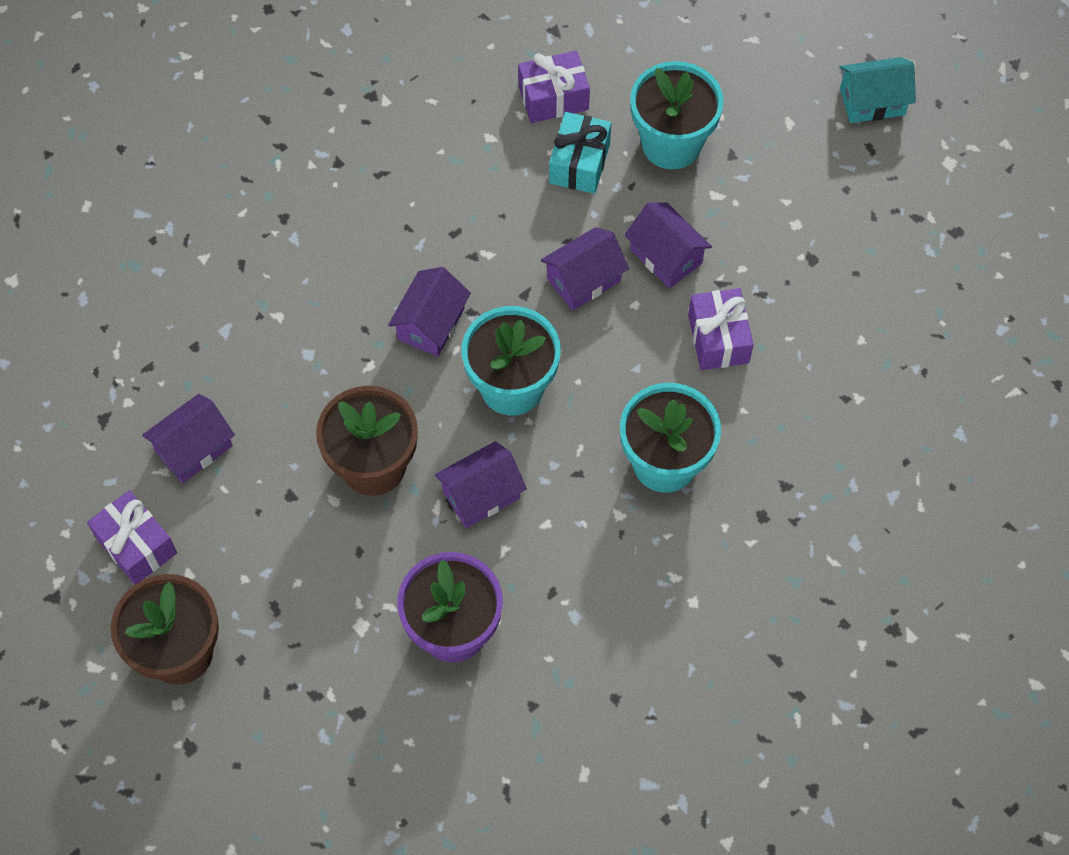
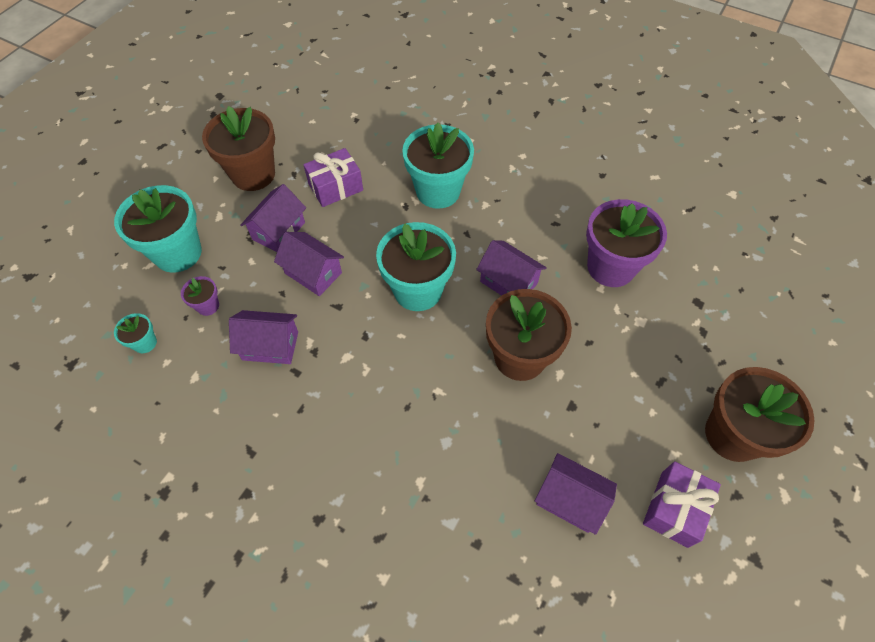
camera: 110 degrees left, 5 degrees down
(431, 324) = (385, 360): purple house -> purple house (270, 345)
(553, 98) = (145, 343): purple gift -> turquoise flower pot
(579, 163) = (208, 306): turquoise gift -> purple flower pot
(777, 246) = (253, 174): none -> brown flower pot
(872, 102) = (121, 152): turquoise house -> none

